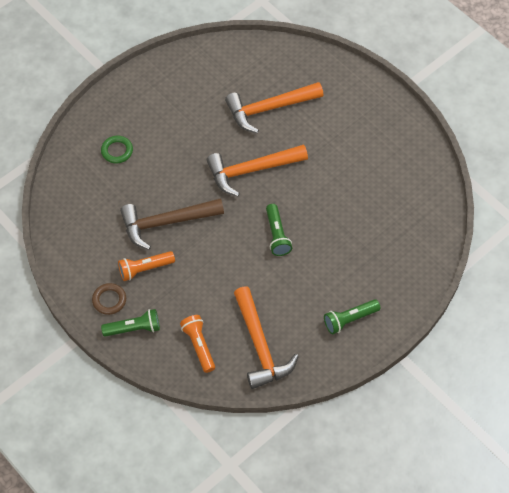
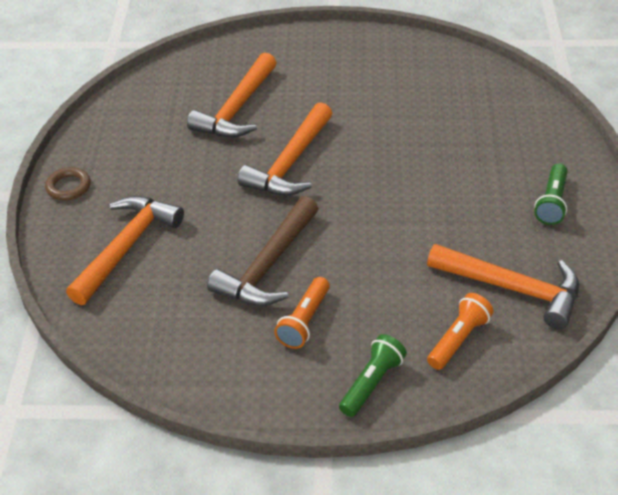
camera: 45 degrees left, 15 degrees down
(109, 300) = (308, 381): brown ring -> brown ring (68, 187)
(117, 151) = (126, 247): green ring -> orange hammer
(199, 346) = (458, 339): orange flashlight -> orange flashlight turned 105 degrees clockwise
(277, 235) = (390, 192): green flashlight -> none

